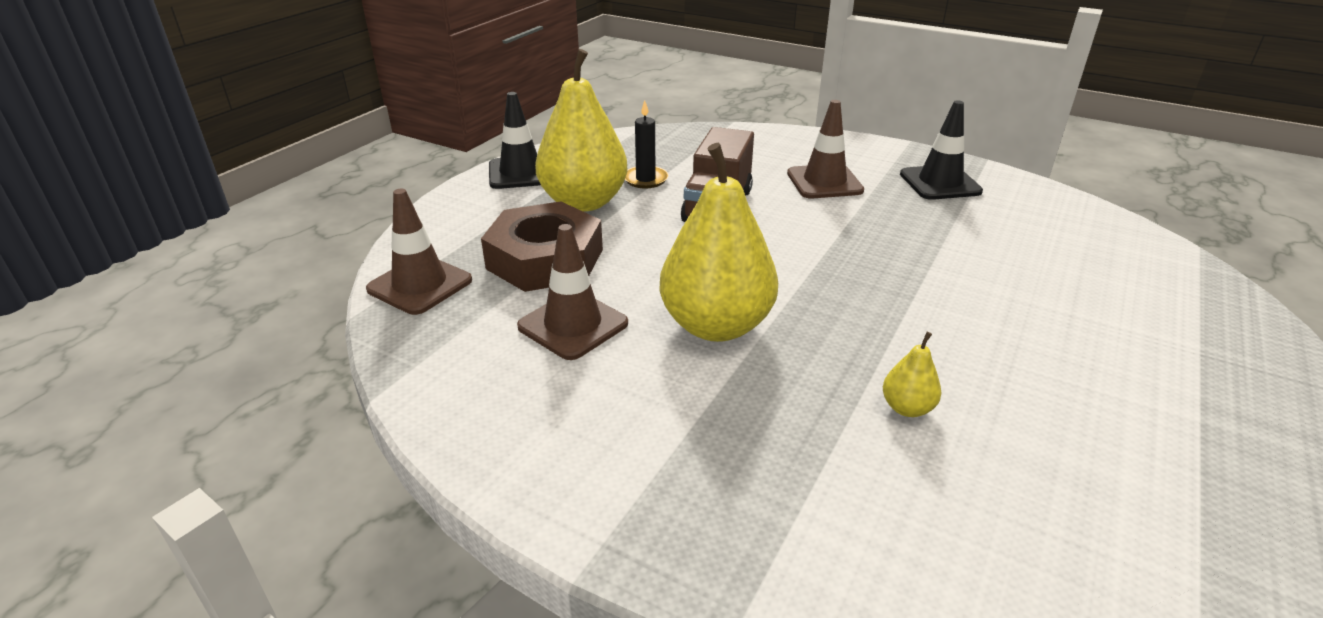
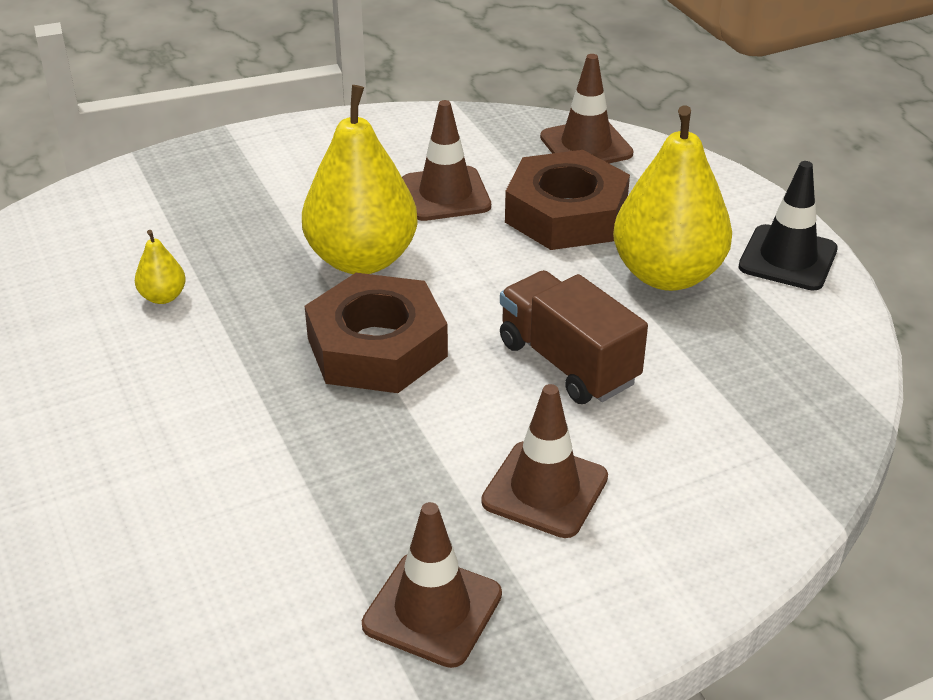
camera: 125 degrees right, 5 degrees up
(645, 179) = (690, 340): black candle -> none
(801, 273) = (377, 347): none -> brown nut
(940, 183) = (432, 610): black traffic cone -> brown traffic cone

